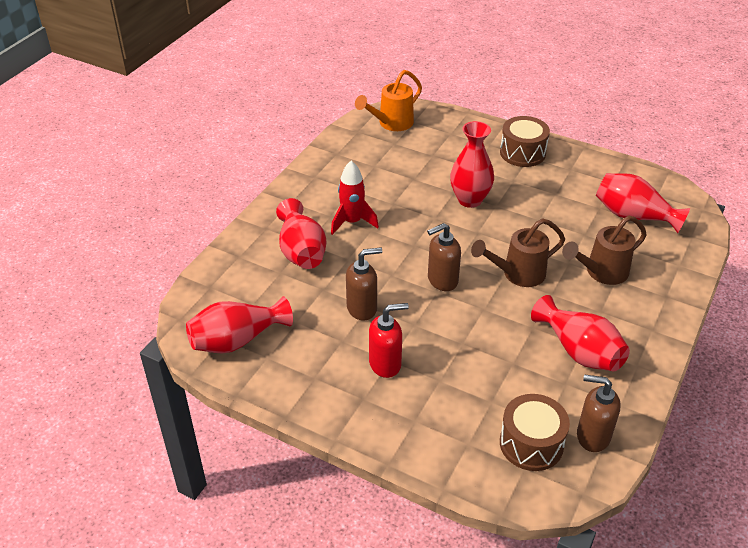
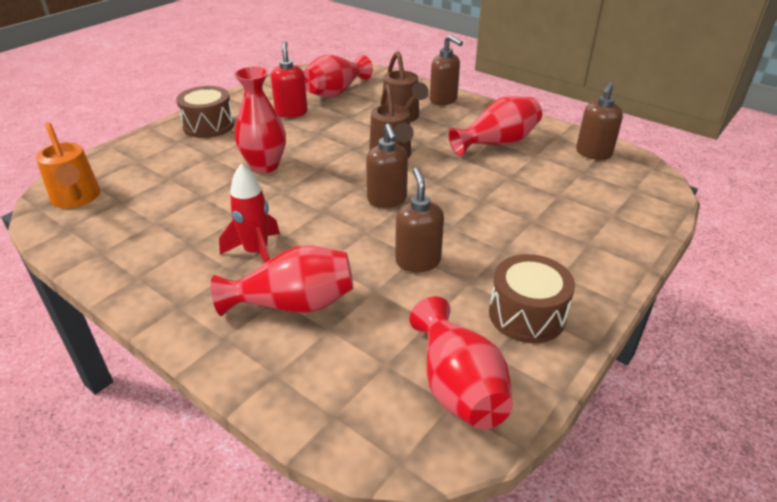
camera: 80 degrees left, 5 degrees down
(385, 364) = (509, 253): red soap dispenser -> red soap dispenser (291, 112)
(531, 444) = (607, 182): brown drum -> brown drum (527, 315)
(661, 301) = (443, 100): none -> brown soap dispenser

